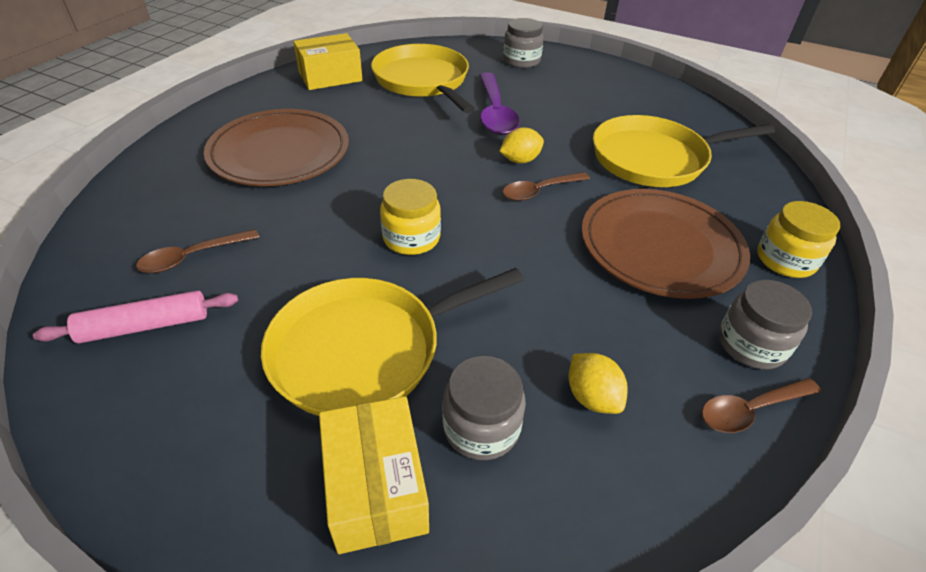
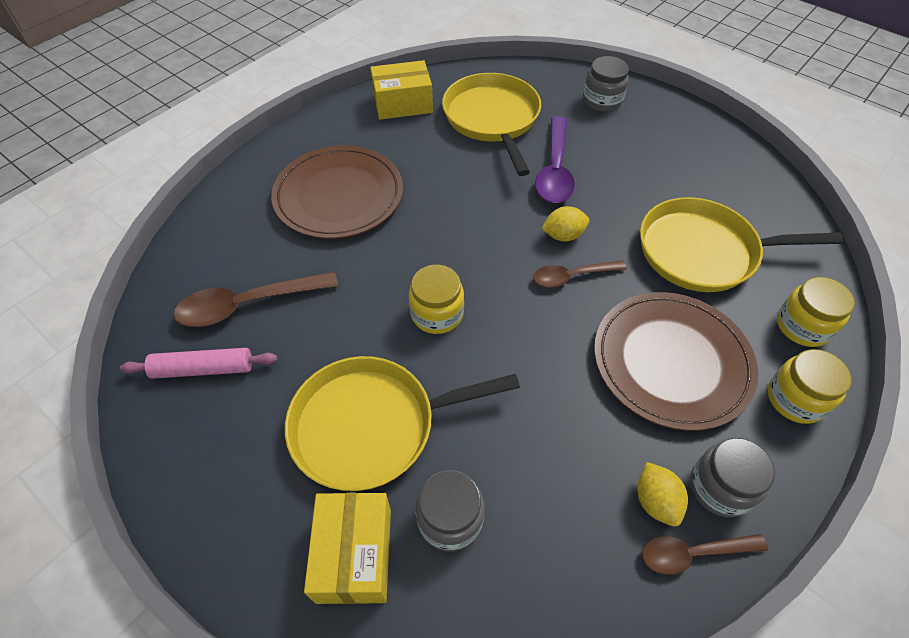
camera: 15 degrees right, 10 degrees up
(193, 257) = (248, 304): brown spoon -> brown spoon, size x1.59
(592, 397) = (552, 511): yellow lemon -> yellow lemon (655, 501)
(765, 203) = (802, 326): none -> yellow jar

